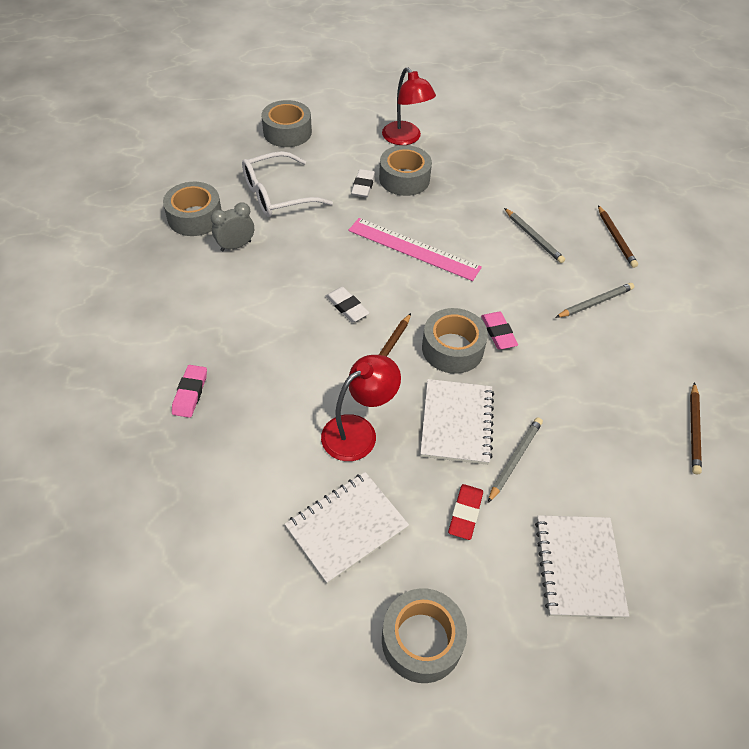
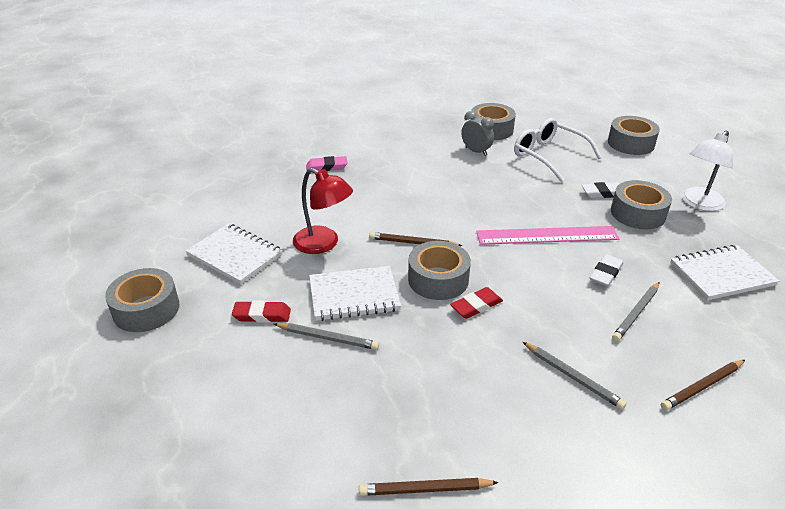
camera: 75 degrees right, 15 degrees down
(347, 307) = (448, 213): white eraser -> white eraser (605, 273)
(406, 138) = (698, 204): red lamp -> white lamp
(413, 249) = (547, 235): pink ruler -> pink ruler turned 75 degrees clockwise
(498, 333) = (476, 306): pink eraser -> red eraser
(578, 567) = (222, 397): white notebook -> white notebook (721, 274)

